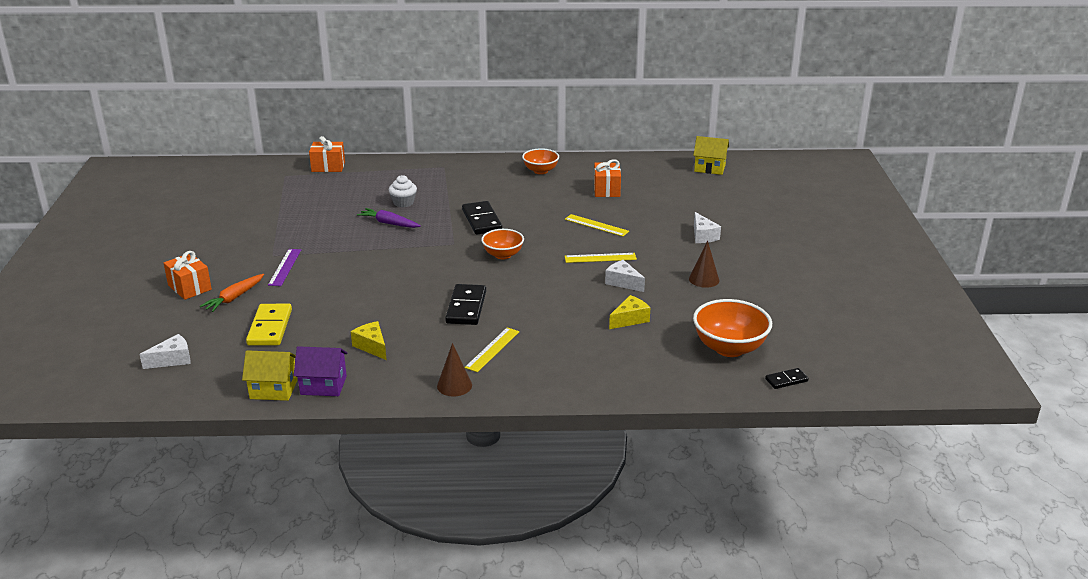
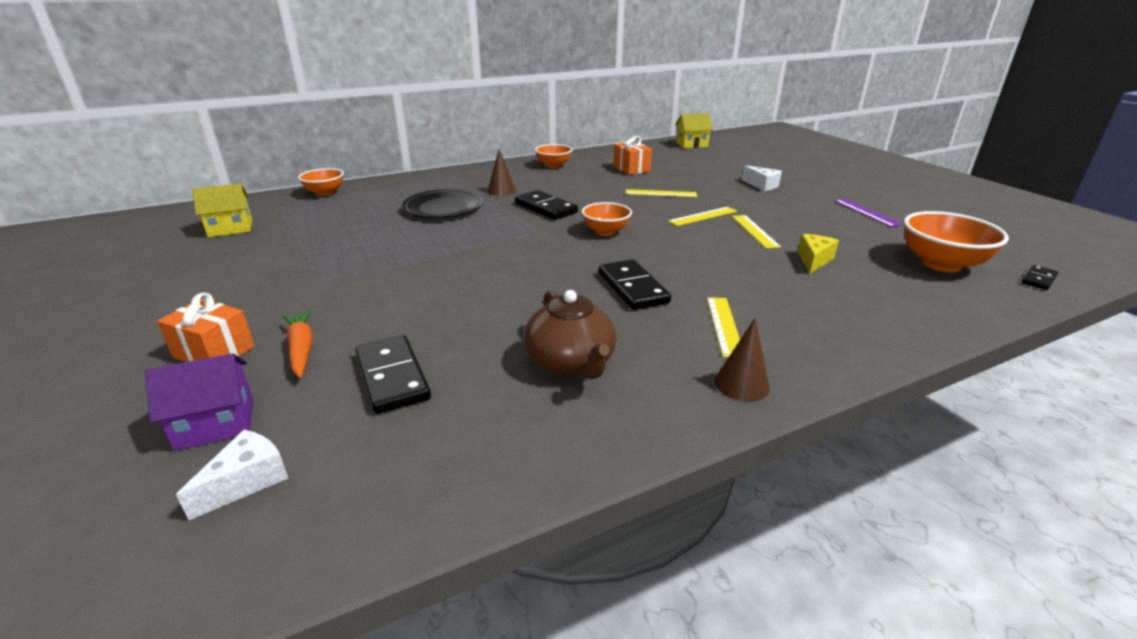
camera: 25 degrees left, 0 degrees up
(234, 298) = (301, 349): orange carrot -> orange carrot turned 150 degrees clockwise
(270, 327) = (392, 377): yellow domino -> black domino
(273, 389) = (483, 478): yellow house -> yellow house (230, 228)
(285, 267) = (351, 295): purple ruler -> purple ruler (866, 212)
(323, 385) = (560, 443): purple house -> purple house (216, 424)
(328, 167) = (325, 193): orange gift -> orange bowl
(372, 346) = (571, 363): yellow cheese -> brown teapot
(389, 223) = (446, 227): purple carrot -> none
(403, 202) = (443, 208): white cupcake -> black plate
(623, 282) = (755, 231): white cheese -> yellow ruler
(704, 279) = (818, 215): brown cone -> brown cone (501, 190)

